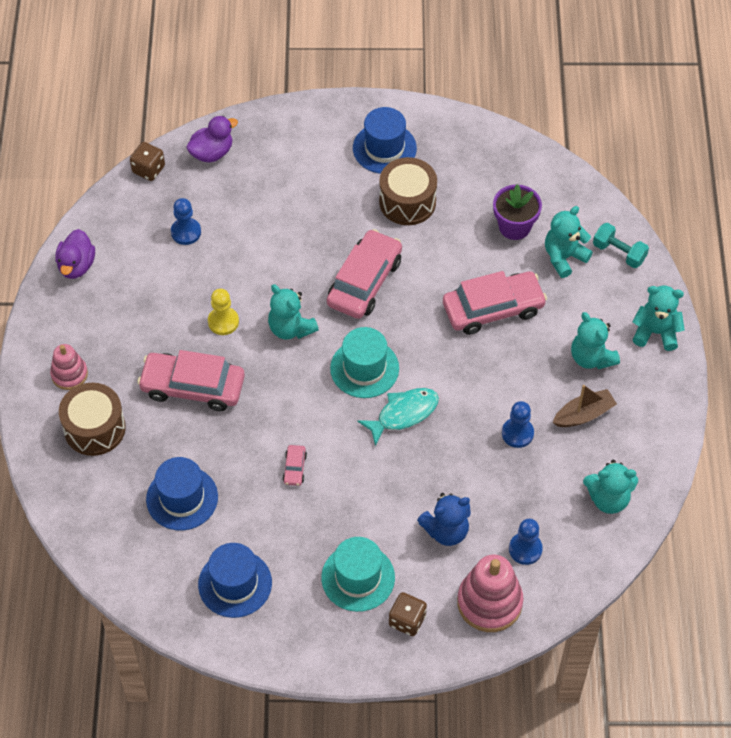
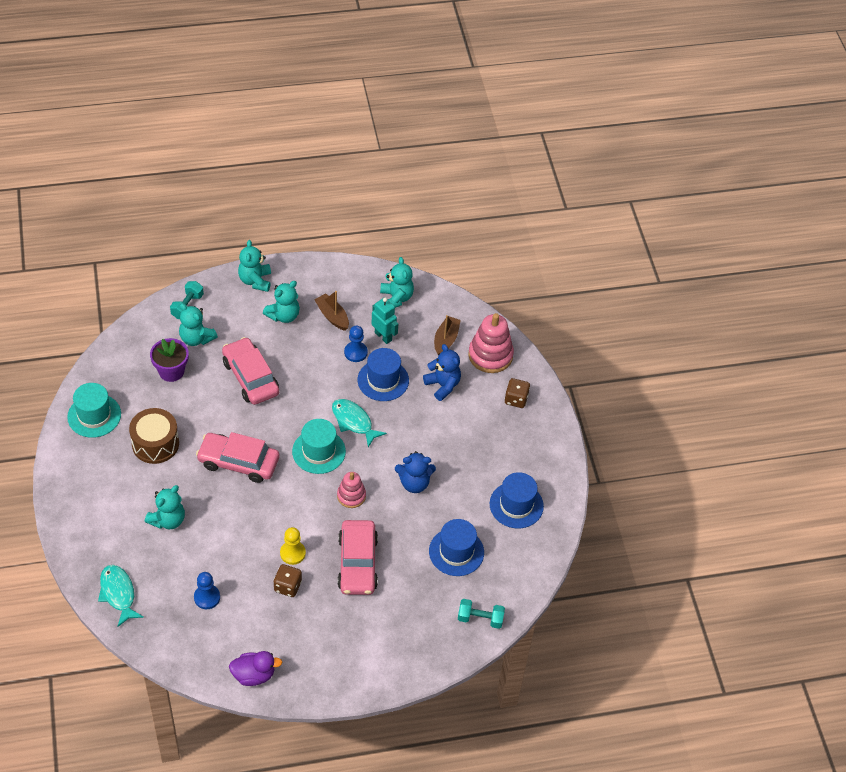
camera: 105 degrees left, 5 degrees down
(69, 374) = (363, 655): pink stacking toy -> pink stacking toy (351, 496)
(81, 507) = (480, 618): none -> turquoise dumbbell
(94, 428) = (409, 625): brown drum -> none
(148, 169) = (142, 640): brown dice -> brown dice (288, 586)
(212, 153) = (118, 594): purple duck -> turquoise fish
(291, 328) = (291, 505): turquoise teddy bear -> turquoise teddy bear (168, 520)
(294, 468) = (414, 483): pink car -> blue teddy bear
(358, 577) = (492, 432): turquoise hat -> turquoise hat (94, 415)
(384, 148) = (101, 467): blue hat -> blue hat (383, 380)
(525, 549) = (446, 340): blue pawn -> brown boat
(541, 471) = (383, 336): none -> turquoise robot

